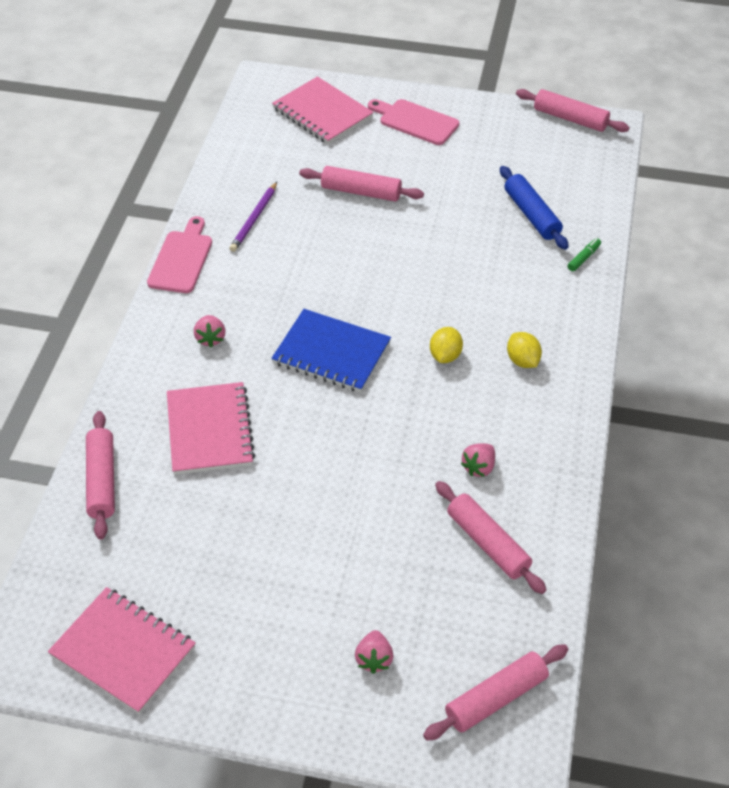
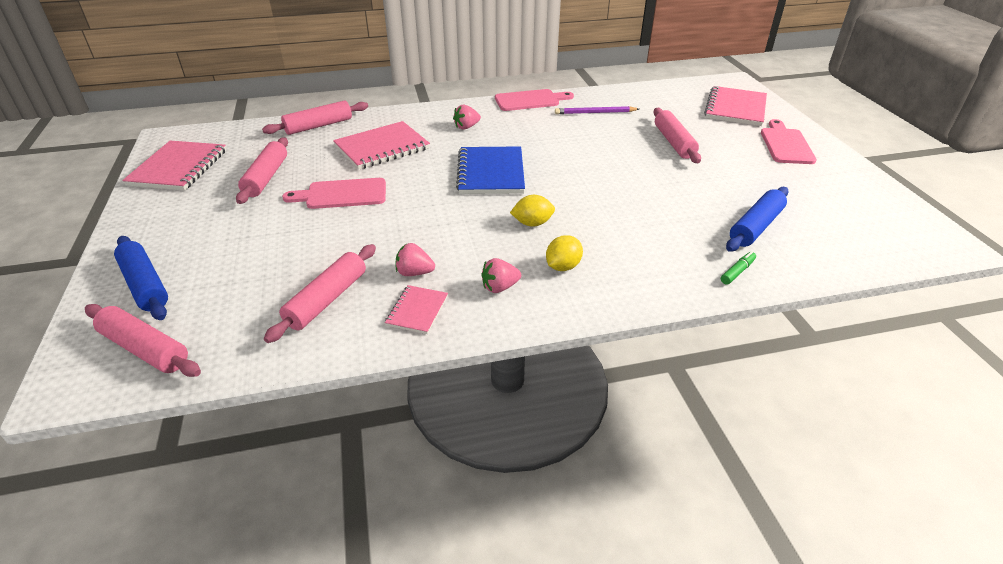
camera: 65 degrees right, 10 degrees down
(299, 492) = (342, 194): none -> pink cutting board
(374, 659) = (183, 269): pink strawberry -> pink strawberry (500, 287)
(386, 696) = (145, 285): none -> blue rolling pin
(535, 480) = (417, 311): none -> pink notebook
(570, 118) = (918, 218): pink rolling pin -> pink rolling pin (266, 177)
(584, 258) = (737, 272): green marker -> green marker turned 60 degrees counterclockwise

